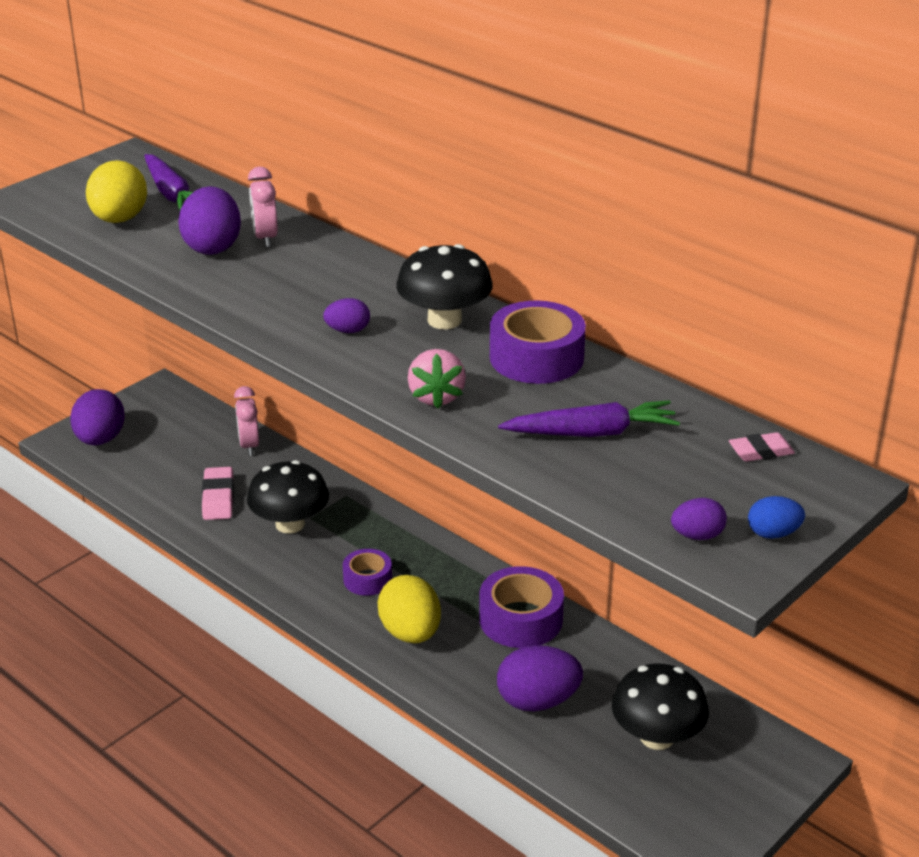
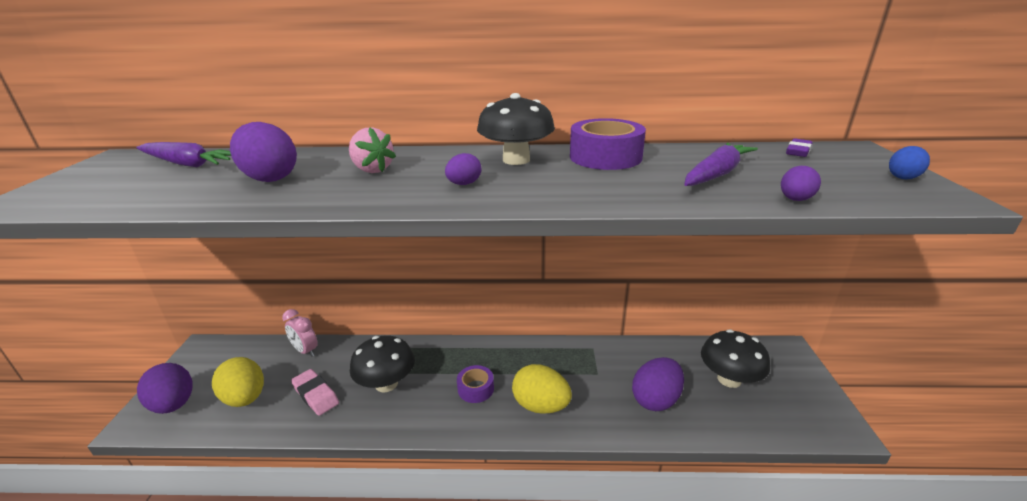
camera: 40 degrees left, 5 degrees down
(119, 219) = (151, 188): yellow egg -> yellow egg (245, 398)
(265, 238) = (310, 163): pink clock -> none
(436, 397) = (596, 193): pink strawberry -> pink strawberry (372, 170)
(520, 619) = (585, 360): purple tape -> none
(697, 536) = (887, 193): purple egg -> purple egg (795, 199)
(761, 452) = (798, 151): pink eraser -> purple eraser

